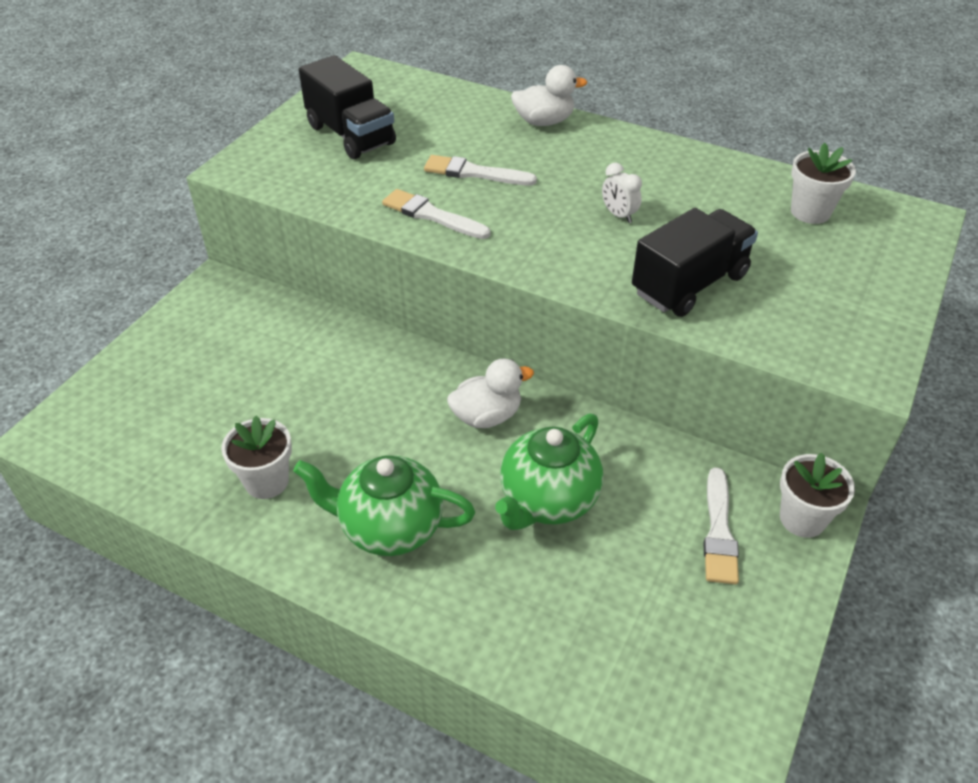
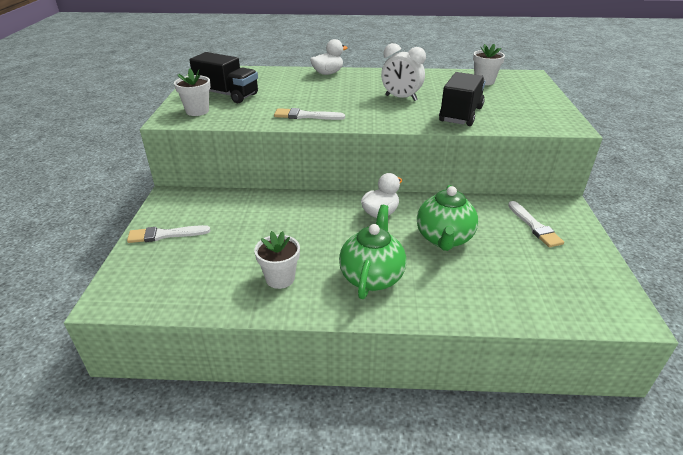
camera: 25 degrees left, 10 degrees down
(390, 527) = (372, 277): green teapot -> green teapot turned 120 degrees clockwise
(474, 173) = (311, 97): white brush -> white brush (165, 235)
(618, 215) = (401, 98): white clock -> white clock, size x1.78
(802, 519) = (564, 210): white flower pot -> white flower pot (197, 111)

